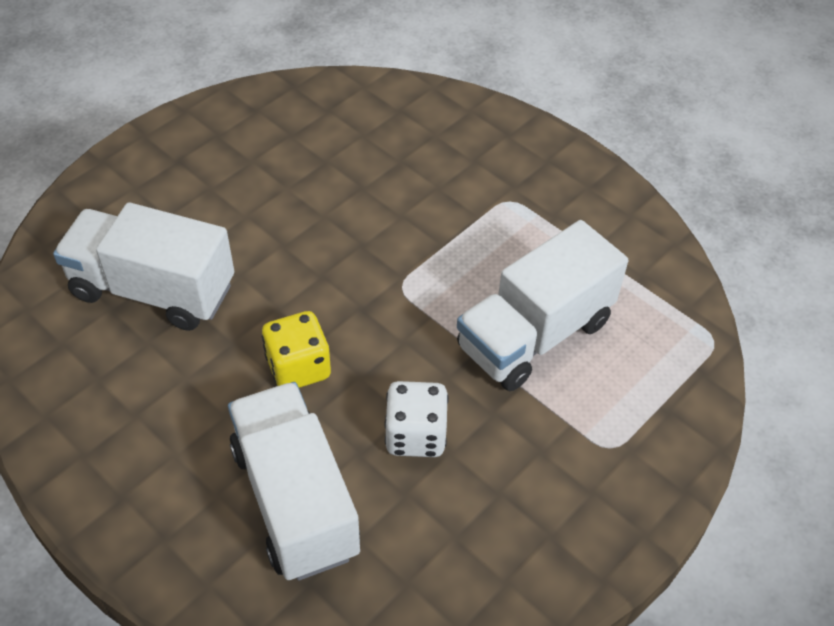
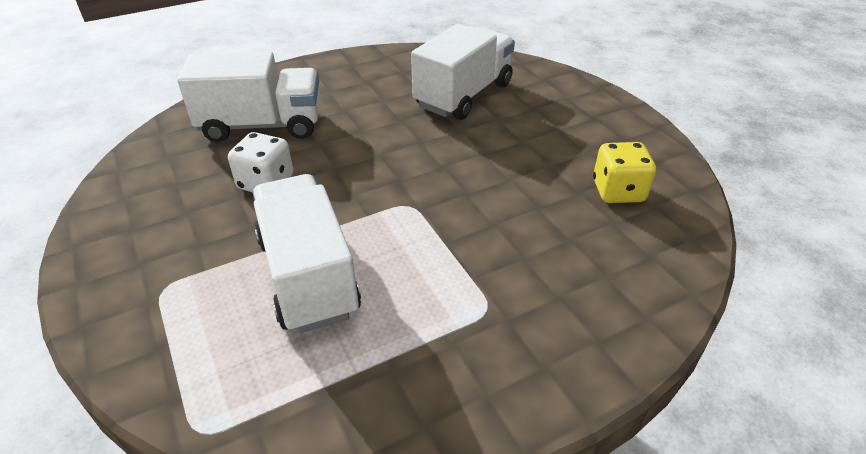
camera: 110 degrees right, 10 degrees down
(298, 367) = (361, 142): yellow dice -> yellow dice (618, 191)

